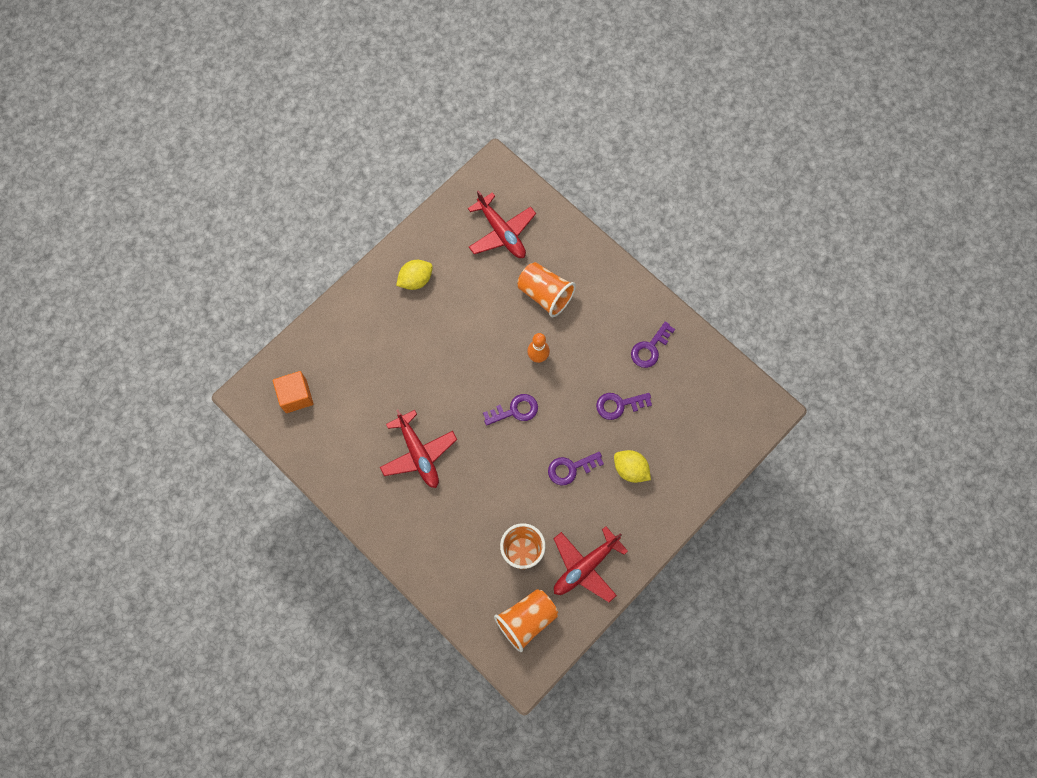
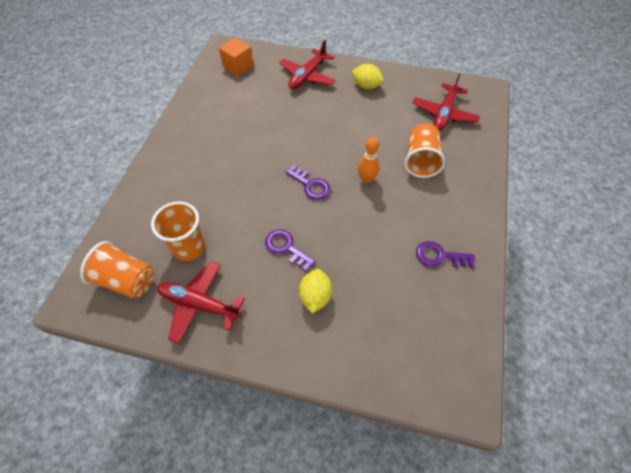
camera: 60 degrees right, 15 degrees down
(418, 454) = (236, 144): red plane -> red plane (307, 76)
(619, 405) = (369, 257): purple key -> none

